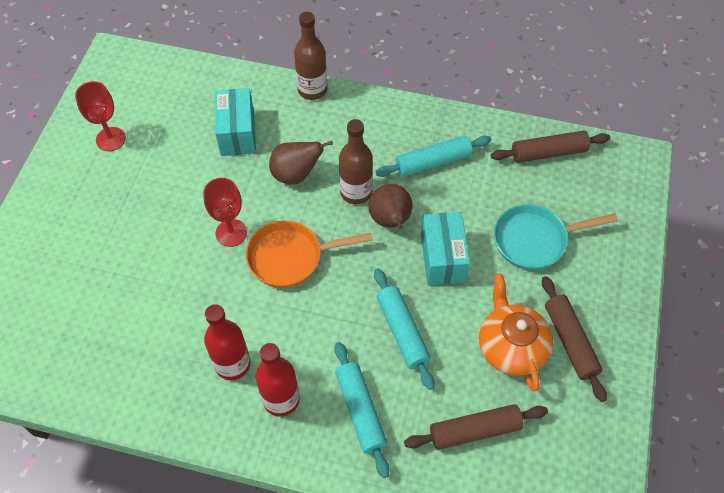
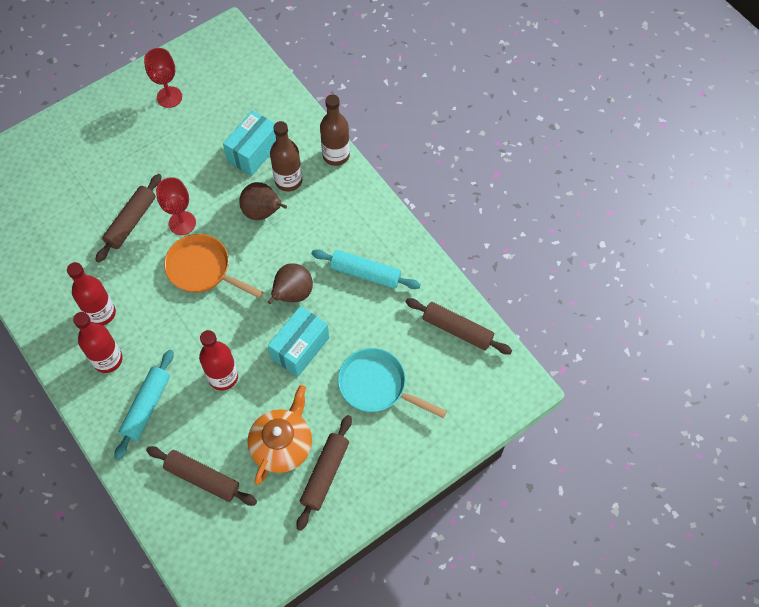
camera: 40 degrees right, 5 degrees up
(180, 265) = (131, 222): none -> brown rolling pin
(356, 192) = (290, 255): brown bottle -> brown bottle (288, 180)
(402, 331) = (223, 377): turquoise rolling pin -> red bottle

